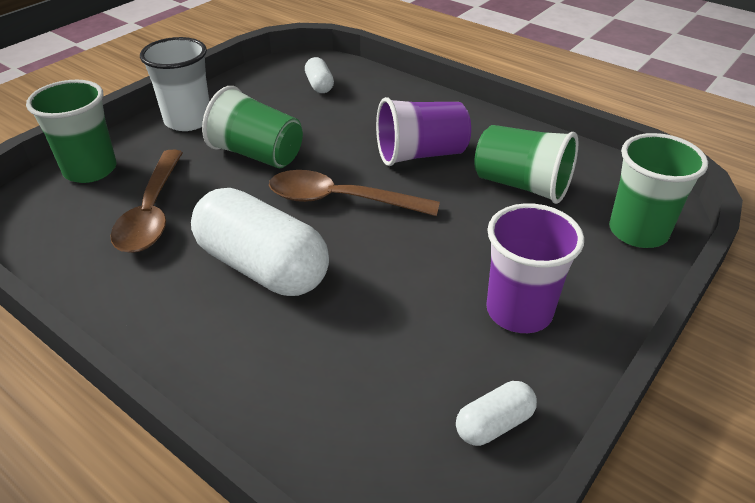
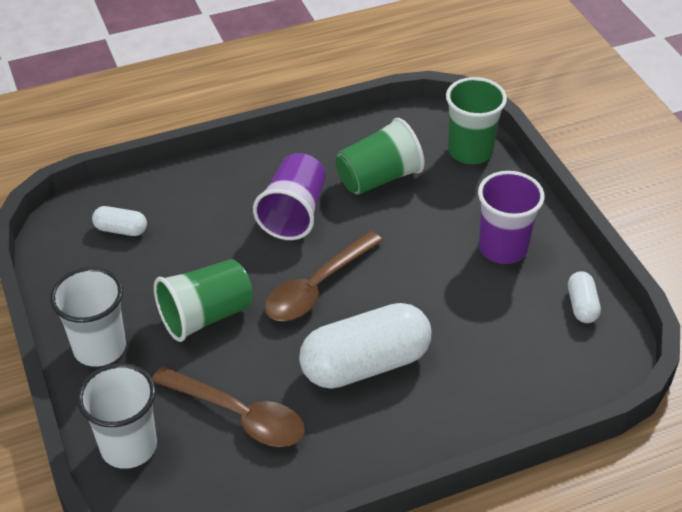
camera: 60 degrees left, 5 degrees up
(90, 170) = (129, 446): green cup -> white cup

